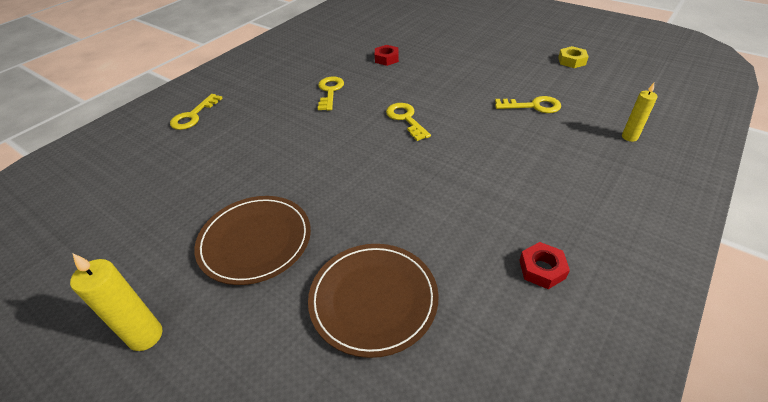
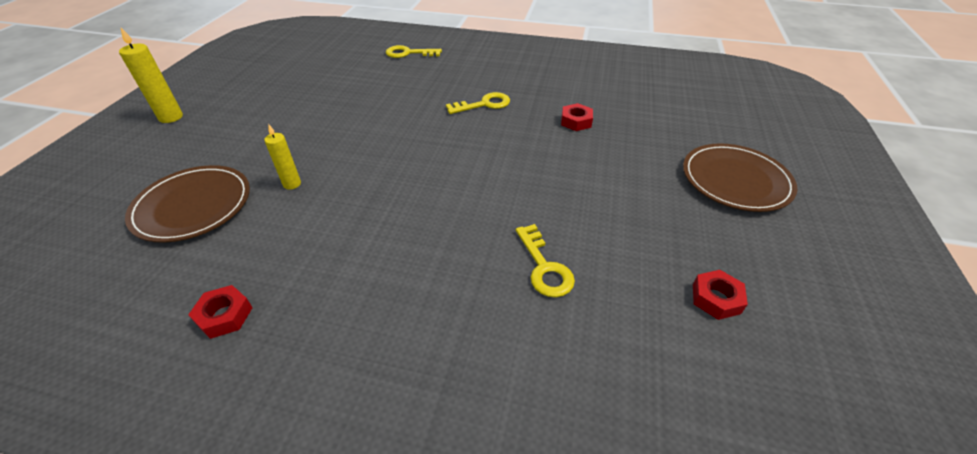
camera: 65 degrees right, 0 degrees up
(255, 241) = (259, 130): brown plate -> brown plate (735, 180)
(406, 119) = (458, 164): yellow key -> none
(571, 61) = (716, 299): yellow nut -> red nut
(629, 137) = (517, 396): yellow candle -> yellow candle (292, 184)

